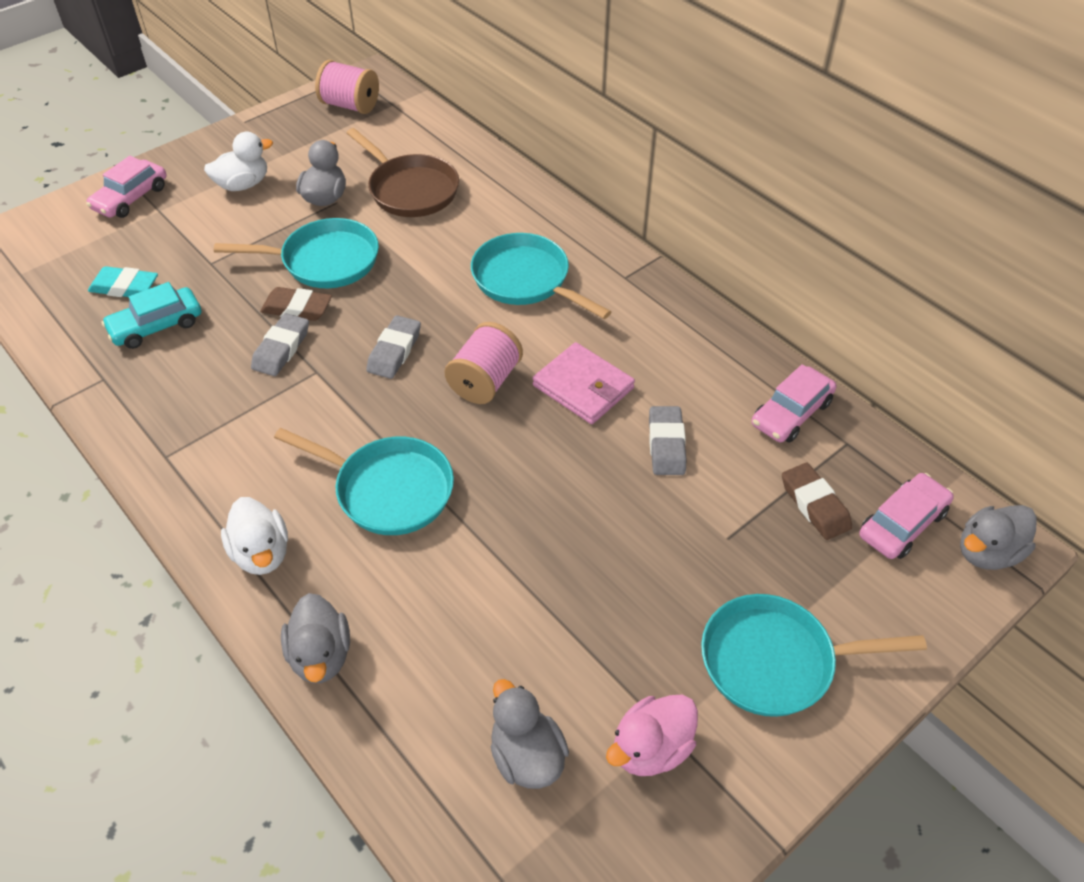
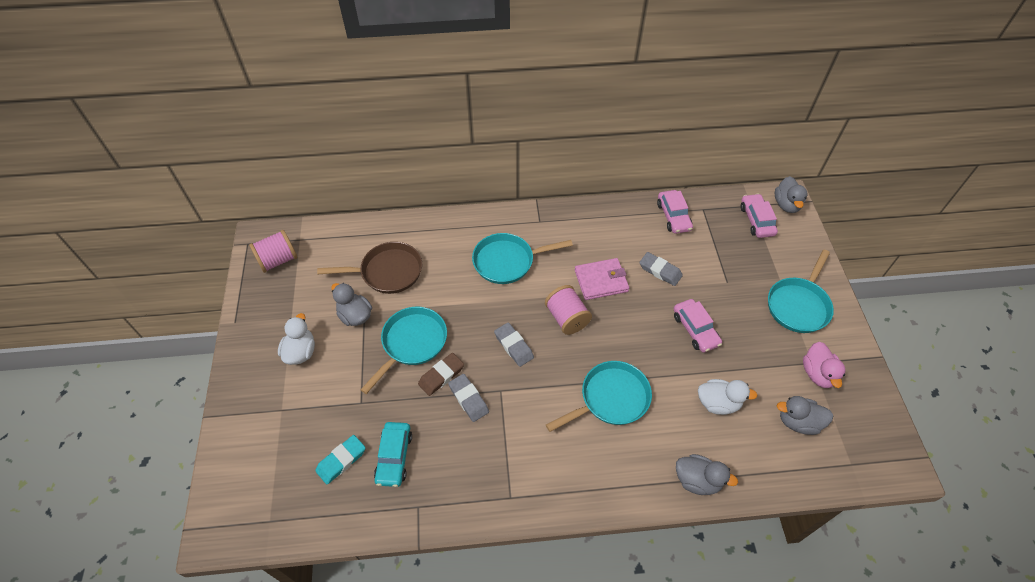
camera: 55 degrees left, 5 degrees up
(131, 198) = (251, 421): pink car -> pink car (695, 329)
(261, 553) = (615, 478): white duck -> white duck (718, 403)
(815, 505) = (729, 241): brown eraser -> none

